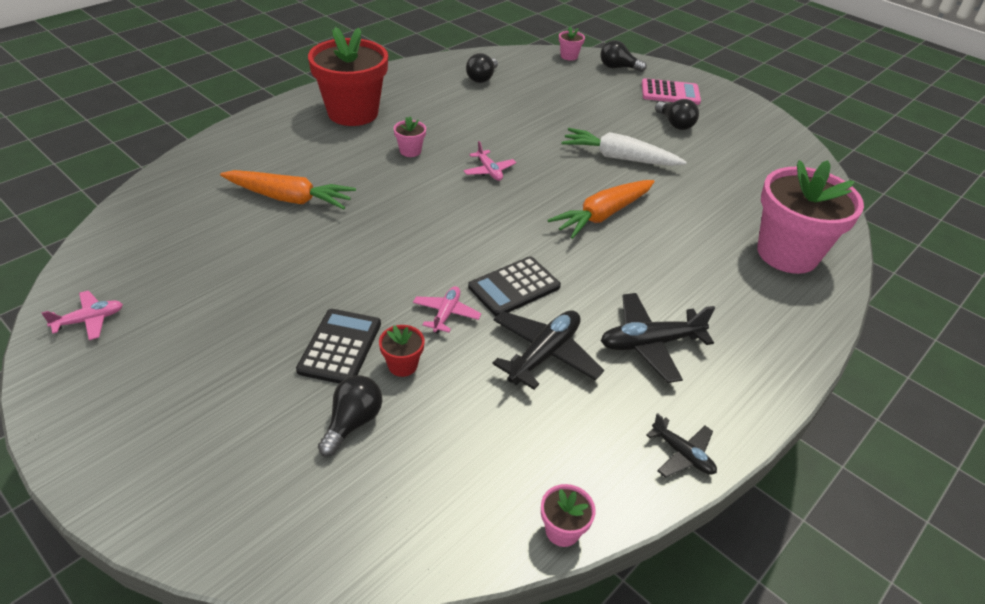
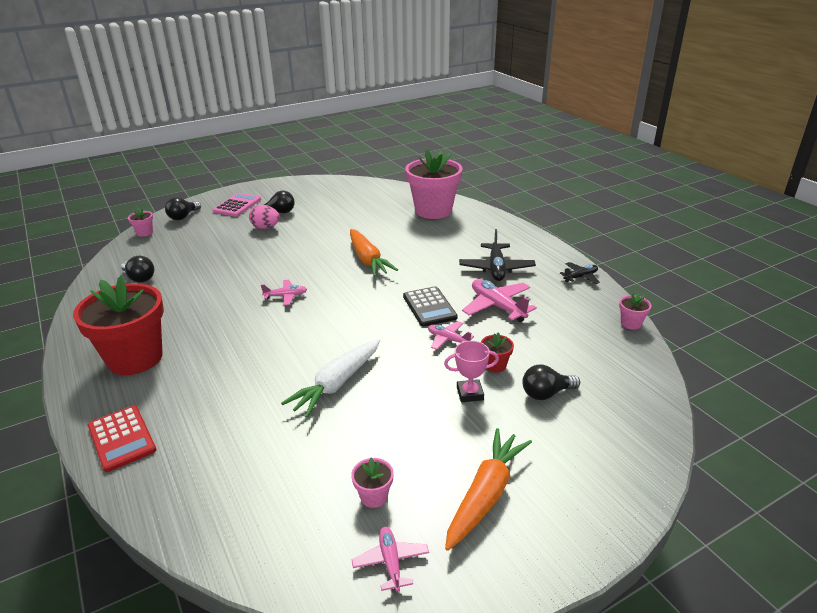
camera: 70 degrees left, 10 degrees down
(245, 137) = (121, 438): none -> red calculator
(289, 198) = (259, 410): orange carrot -> orange carrot (486, 494)
(340, 347) = (470, 393): black calculator -> pink trophy
(352, 423) = (546, 393): black light bulb -> black light bulb turned 60 degrees counterclockwise
(410, 151) = (229, 331): pink flower pot -> pink flower pot (374, 496)
(544, 354) = (497, 306): black plane -> pink plane
(619, 158) = (305, 241): white carrot -> white carrot (337, 383)
(631, 123) = (265, 227): none -> pink egg

